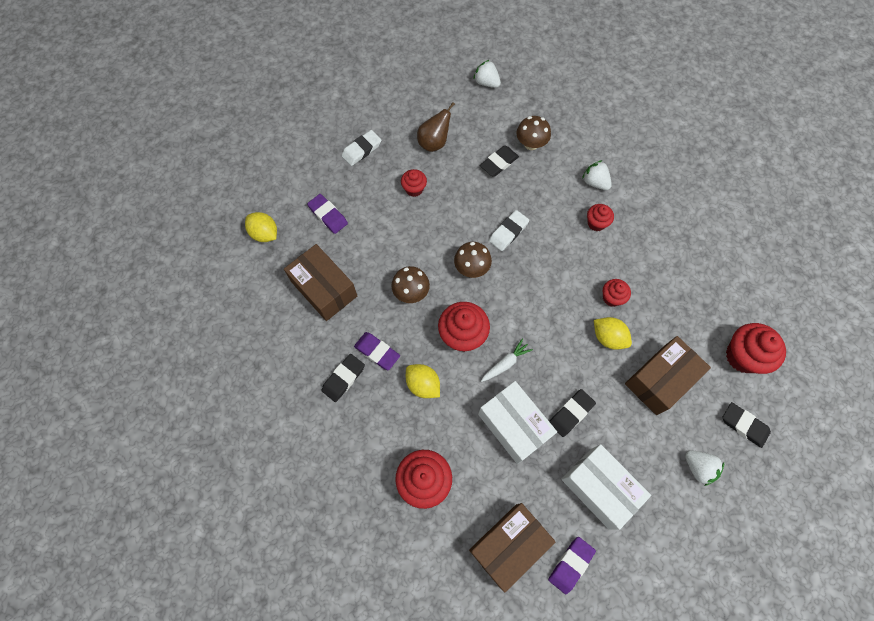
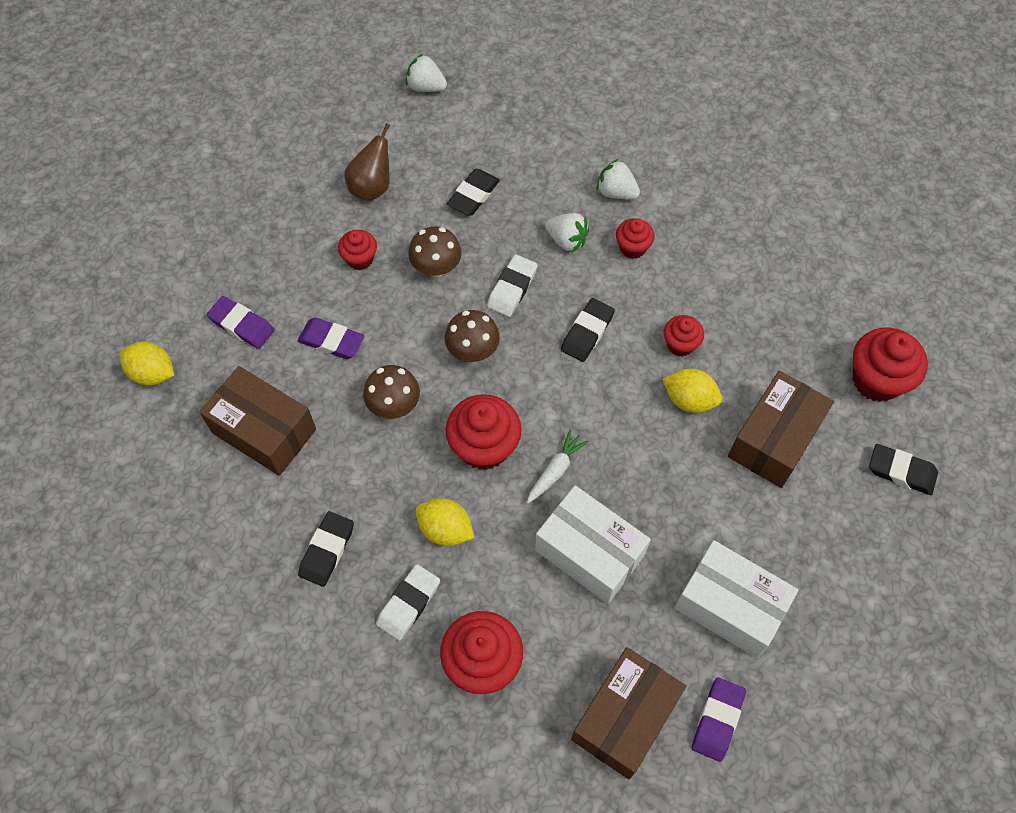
camera: 15 degrees left, 5 degrees down
(361, 150) = (267, 220): white eraser -> white eraser (408, 603)
(377, 352) = (366, 501): purple eraser -> purple eraser (331, 341)
(531, 144) = (512, 159): brown mushroom -> brown mushroom (436, 267)
(571, 413) = (664, 515): black eraser -> black eraser (587, 332)
(698, 467) = (855, 543): white strawberry -> white strawberry (566, 240)

